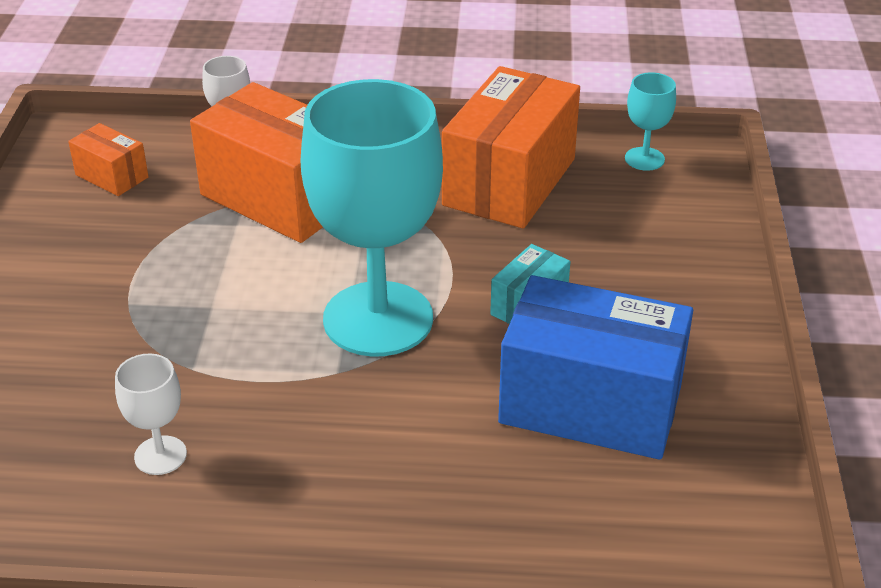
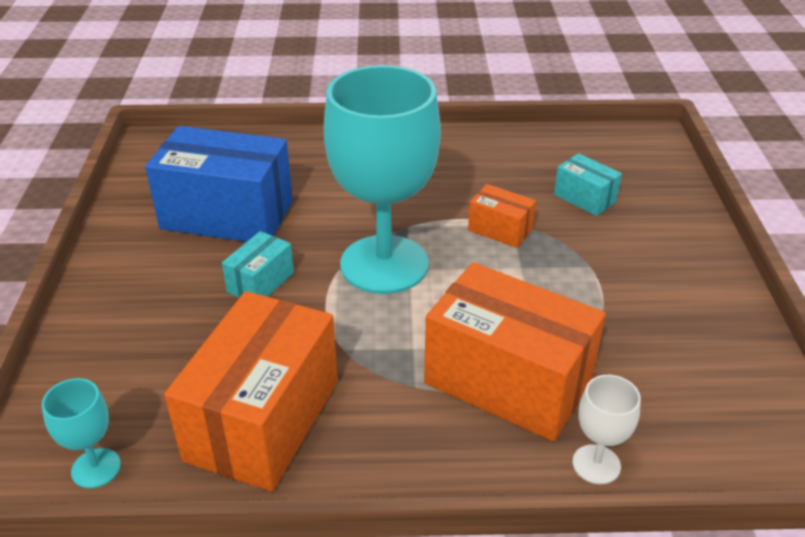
camera: 175 degrees right, 0 degrees up
(68, 402) = (585, 198): none -> turquoise box
(112, 176) = (700, 399): orange box -> orange box (500, 230)
(160, 455) = (506, 174): white goblet -> none

